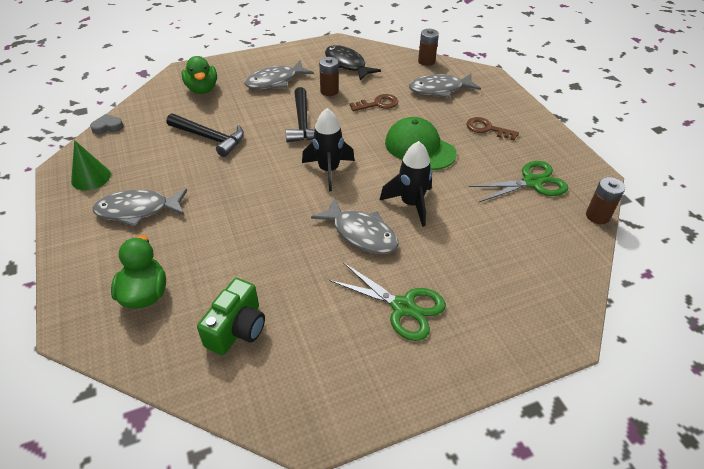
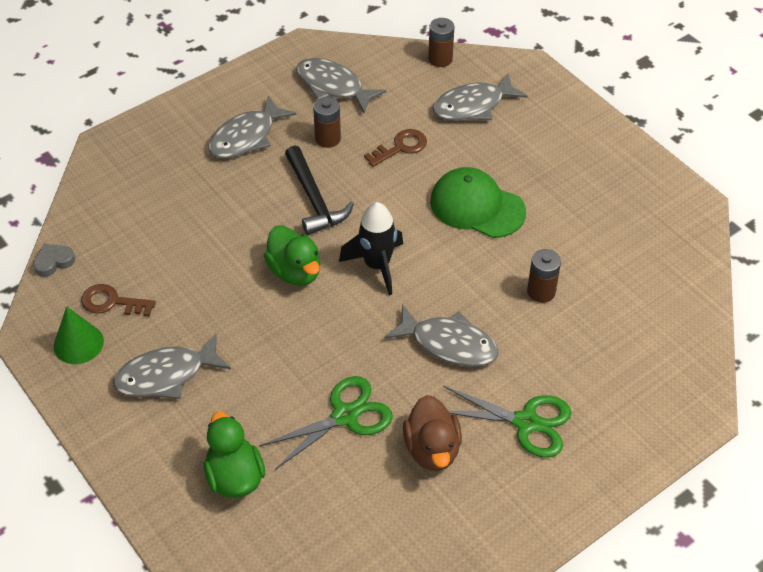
camera: 15 degrees left, 5 degrees up
(202, 89) = (151, 171): green duck -> green duck (295, 271)
(210, 138) = (202, 250): black hammer -> none
(237, 329) = (358, 491): green camera -> none
(314, 310) = (432, 449): none -> brown duck
(347, 64) = (333, 86): black fish -> grey fish
(411, 204) = (492, 291): black rocket -> none
(487, 129) = (551, 159): brown key -> brown key (112, 302)
(532, 182) = (624, 228): green scissors -> green scissors (345, 416)
(597, 216) = (707, 259): brown battery -> brown battery (541, 292)

